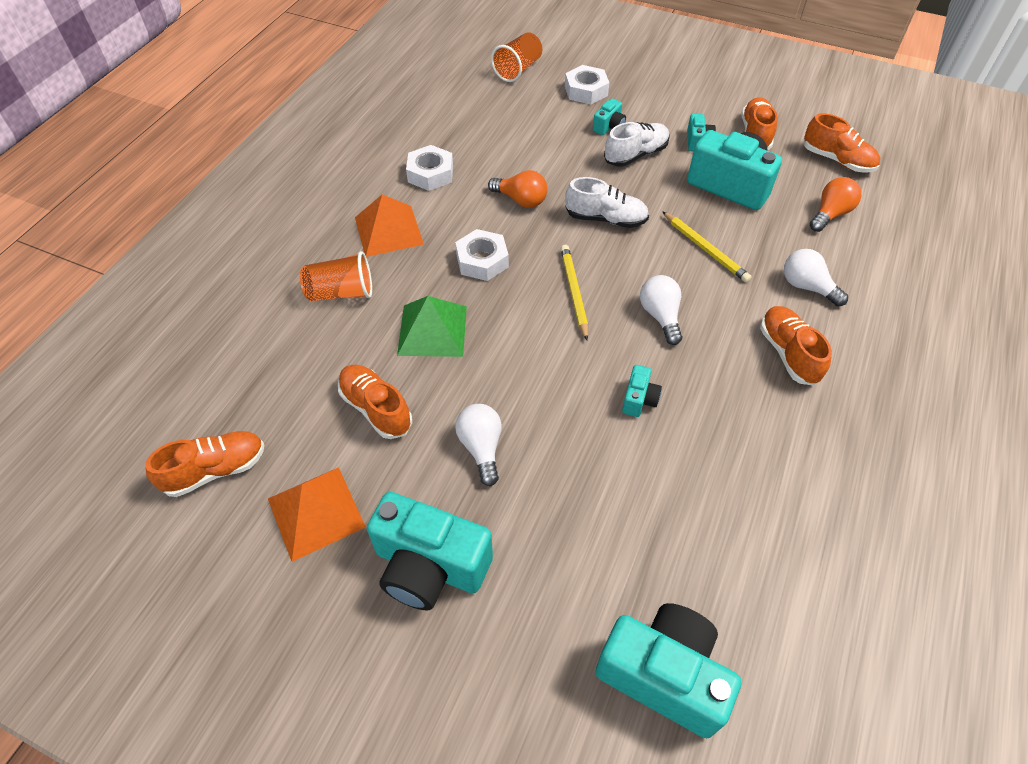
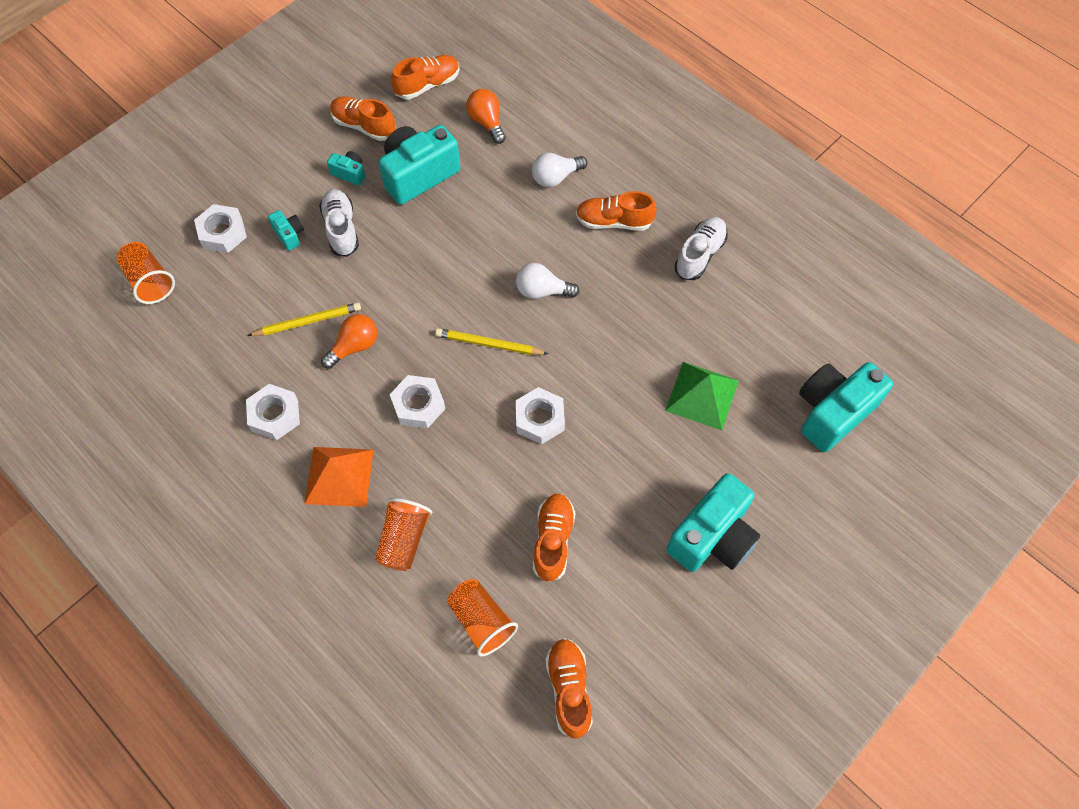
camera: 70 degrees left, 10 degrees up
(274, 375) = (482, 621): none -> orange cup
(316, 512) = (638, 612): orange pyramid -> none
(376, 409) = (553, 540): orange shoe -> orange shoe turned 120 degrees clockwise
(432, 330) = (484, 471): green pyramid -> green pyramid (702, 395)
(481, 448) = (621, 469): white light bulb -> none
(509, 357) = (540, 419): none -> white nut
(606, 219) = (413, 286): white shoe -> white shoe (699, 255)
(639, 399) = (617, 340): turquoise camera -> none
(705, 249) = (484, 227): yellow pencil -> yellow pencil (307, 322)

